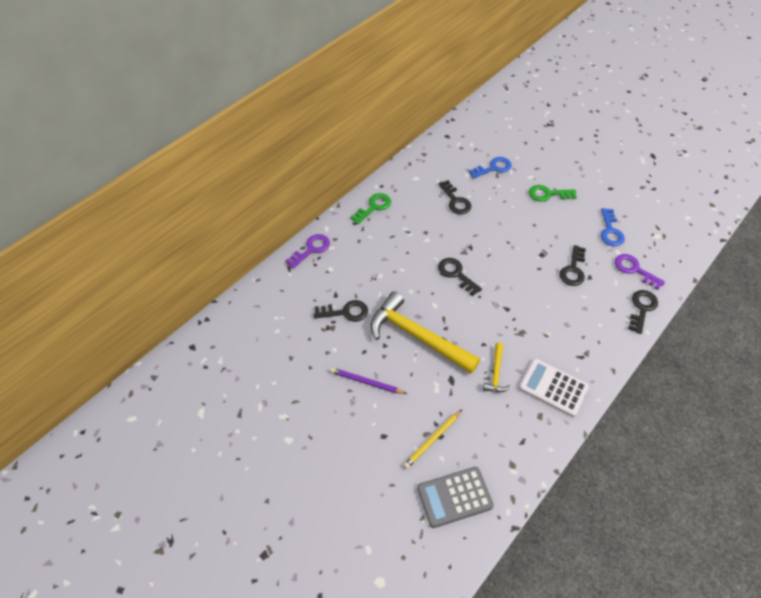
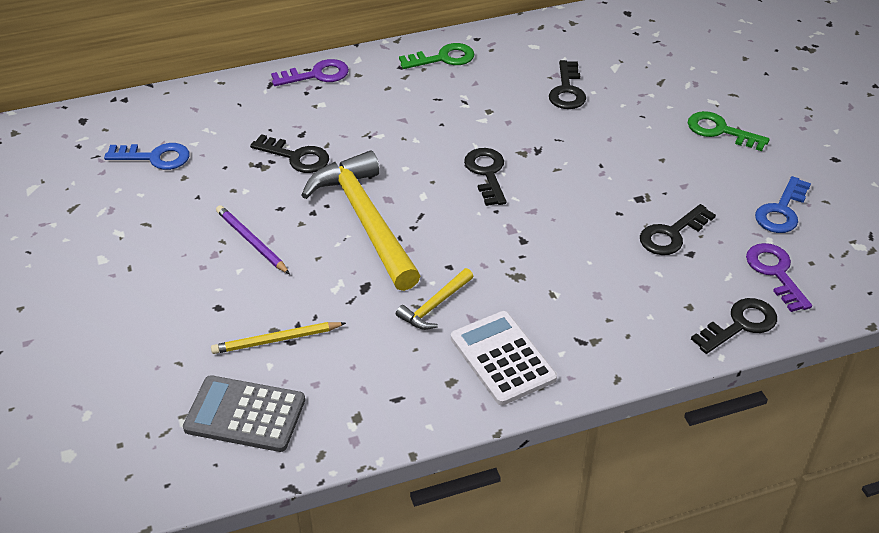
camera: 30 degrees right, 10 degrees down
(493, 168) = (662, 72): blue key -> blue key (154, 157)

